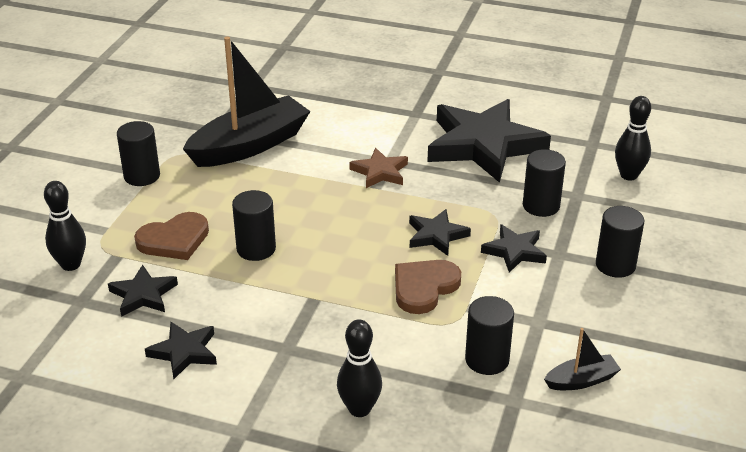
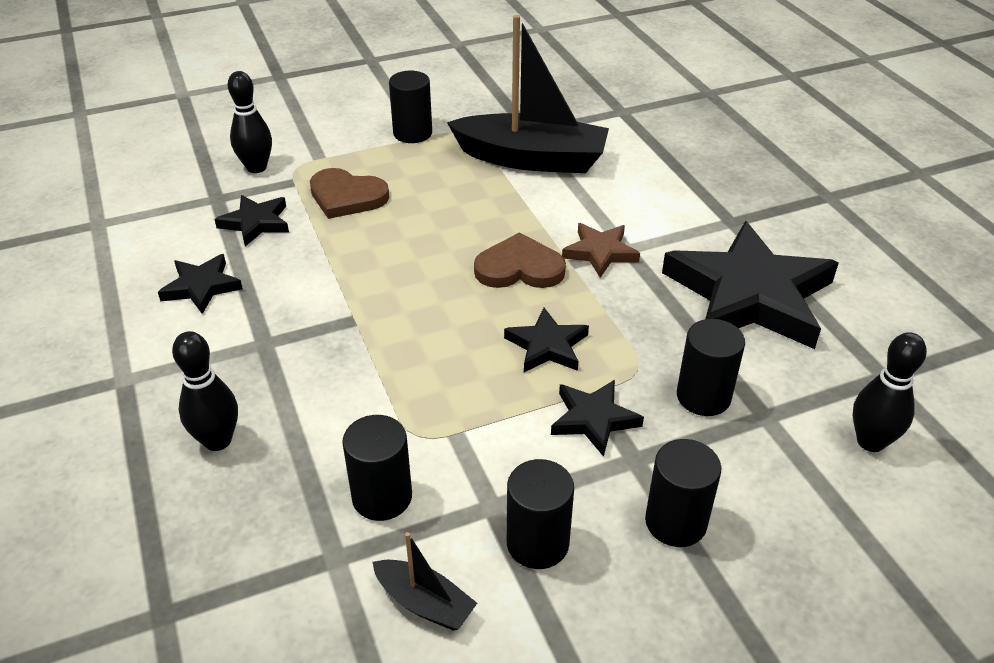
camera: 50 degrees right, 5 degrees up
(256, 249) = (387, 246): black cylinder -> black cylinder (537, 543)
(424, 287) = (451, 383): brown heart -> brown heart (519, 268)

